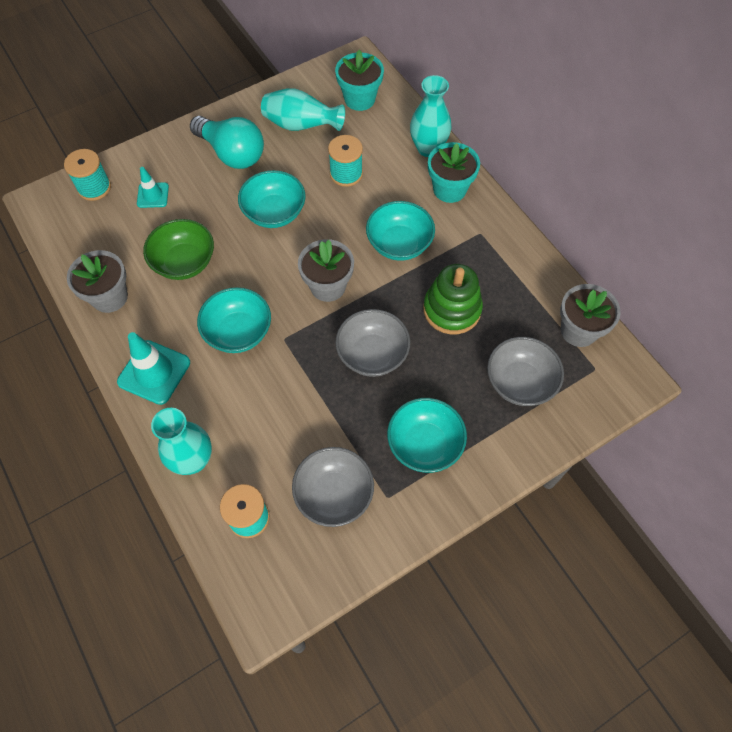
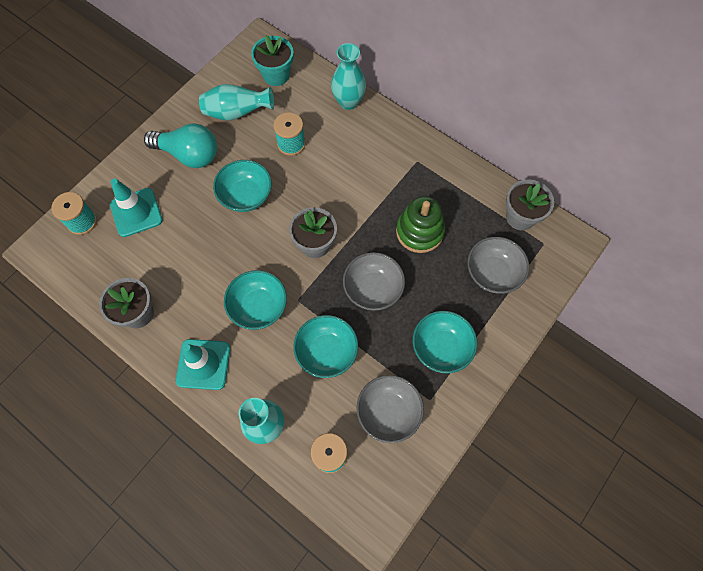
camera: 20 degrees left, 5 degrees up
(153, 195) = (136, 212): turquoise traffic cone -> turquoise traffic cone, size x1.70
(184, 262) = (188, 262): green bowl -> none
(399, 244) = (357, 190): turquoise bowl -> turquoise bowl (326, 352)
(449, 189) = (379, 131): turquoise flower pot -> none

